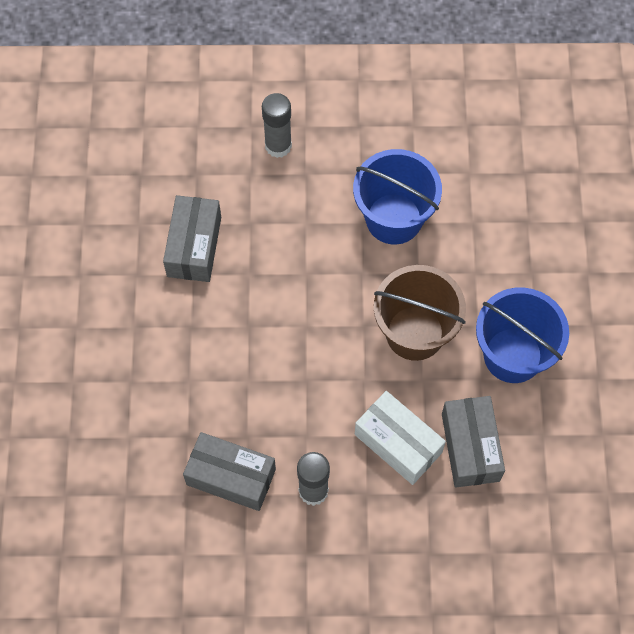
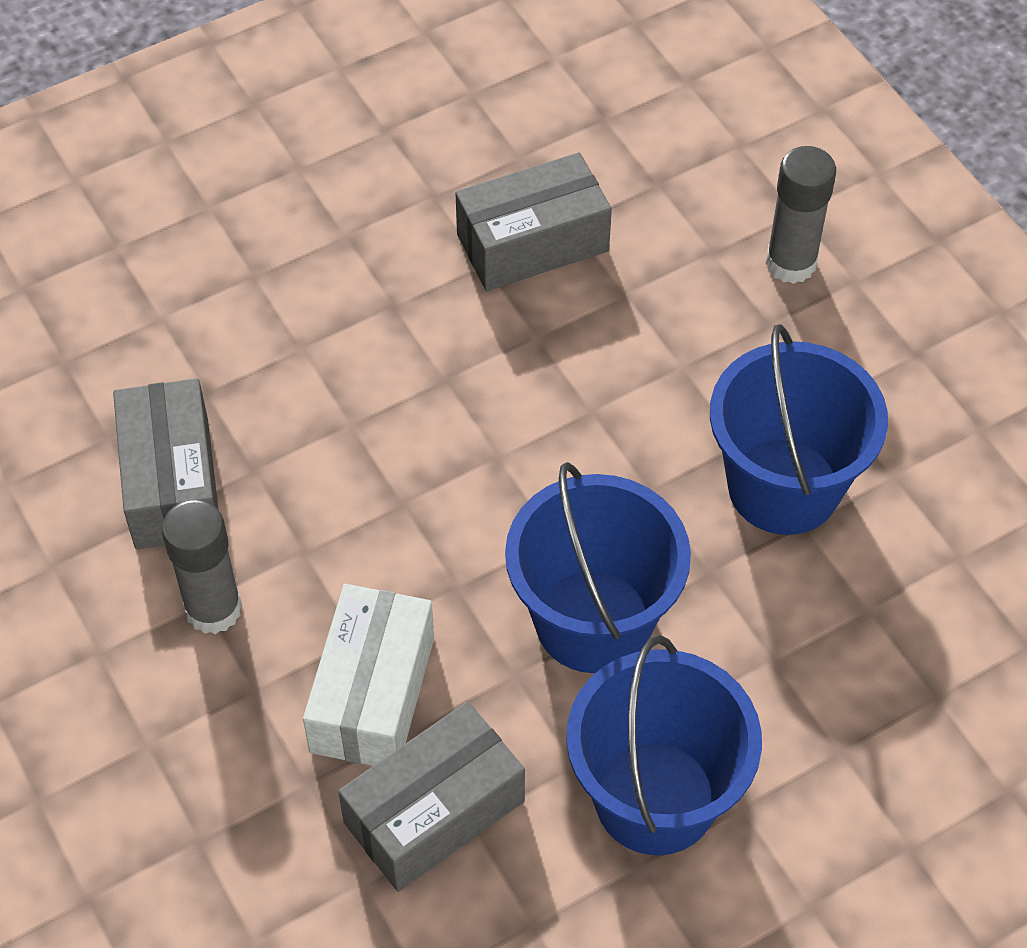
camera: 60 degrees right, 10 degrees down
(415, 333) = (593, 621): brown bucket -> blue bucket

